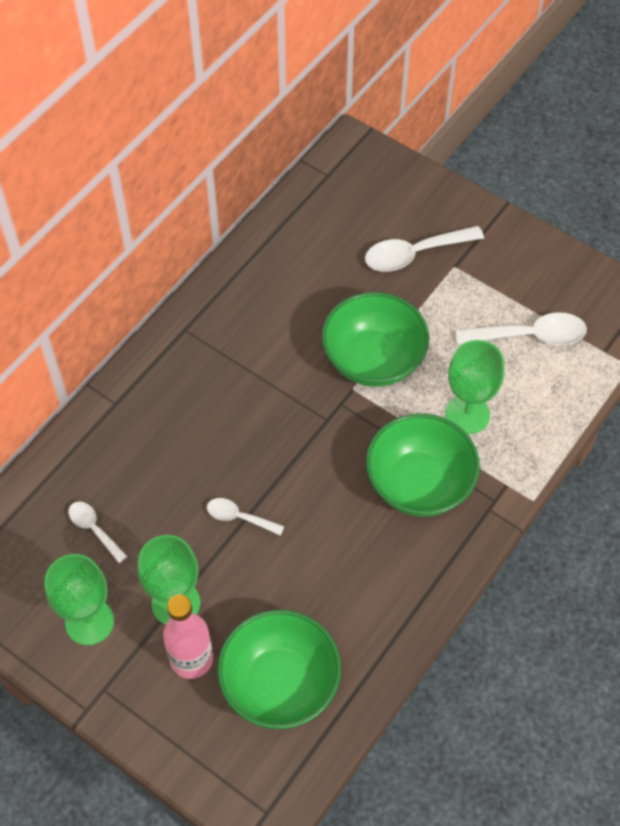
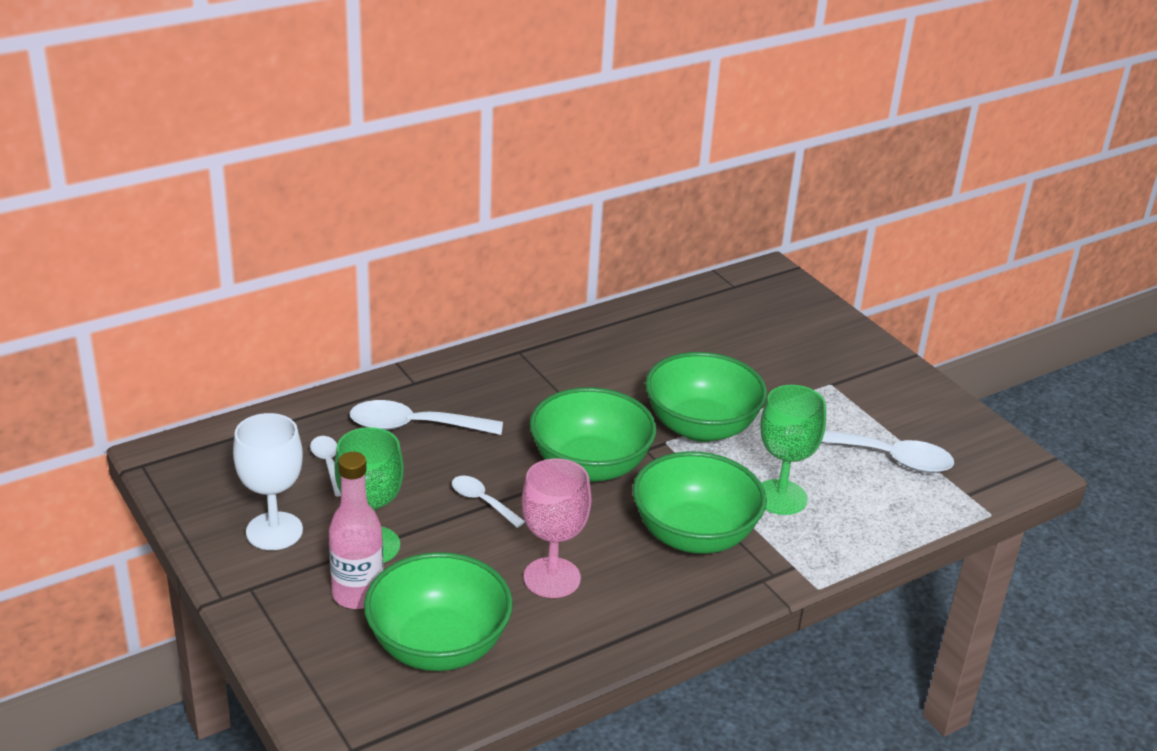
camera: 20 degrees right, 25 degrees down
(89, 621) = (274, 531): green goblet -> white goblet
(305, 441) = (590, 466): none -> green bowl
(332, 576) = (552, 578): none -> pink goblet
(414, 254) = (792, 363): white spoon -> white spoon (414, 426)

